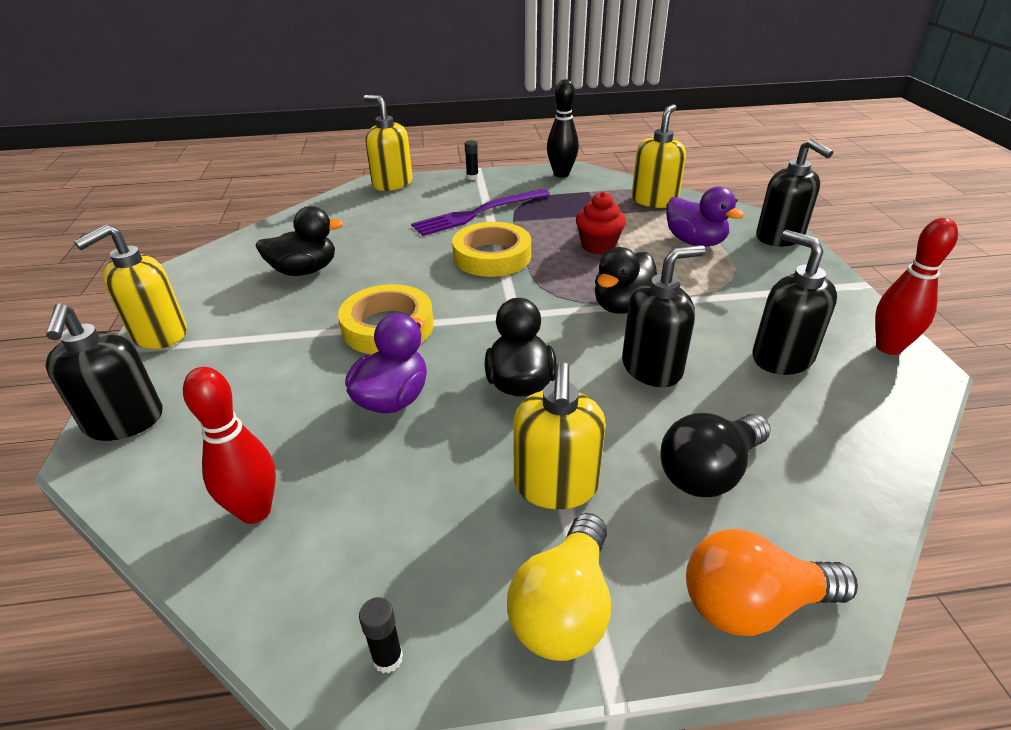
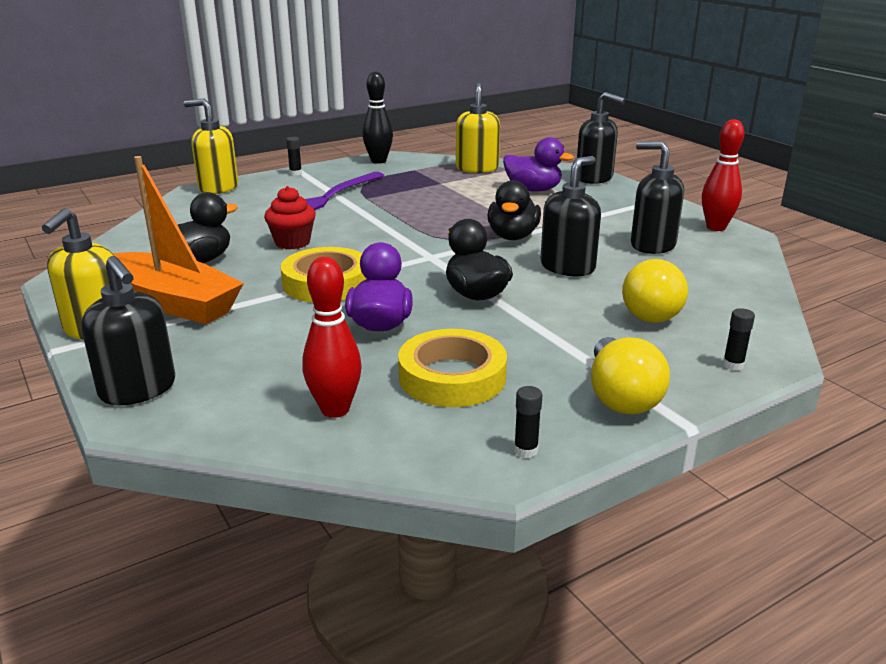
camera: 25 degrees left, 10 degrees down
(243, 319) = (176, 303): none -> orange boat
(492, 256) = (372, 224): yellow tape -> yellow tape (452, 377)
(556, 486) = (558, 342): yellow soap dispenser -> none
(598, 246) = (458, 204): red cupcake -> red cupcake (292, 242)
(709, 472) = (655, 312): black light bulb -> yellow light bulb
(752, 604) = (733, 365): orange light bulb -> black glue stick

